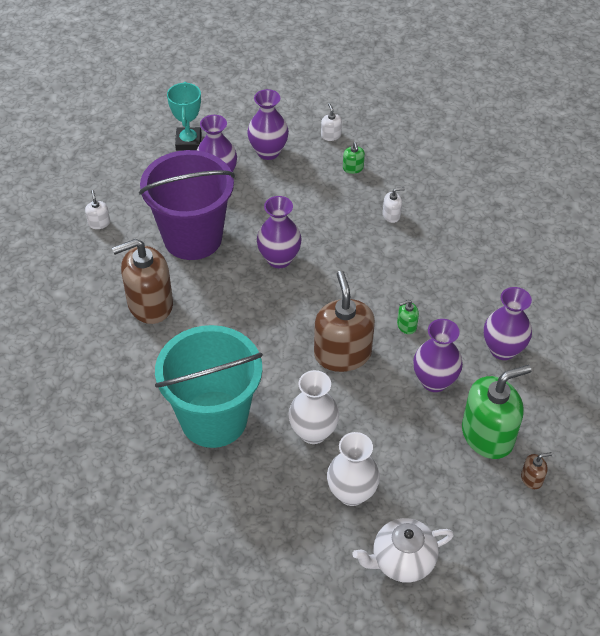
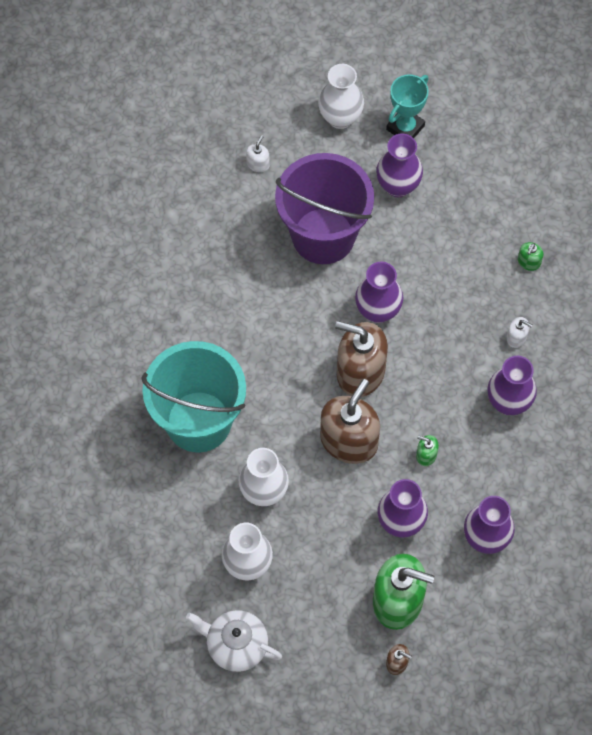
camera: 40 degrees right, 15 degrees up
(135, 162) = (340, 118): none -> white vase
(150, 304) = (235, 277): brown soap dispenser -> brown soap dispenser (360, 372)
(268, 152) = (467, 189): purple vase -> purple vase (508, 402)
(331, 135) = (541, 211): white soap dispenser -> none

